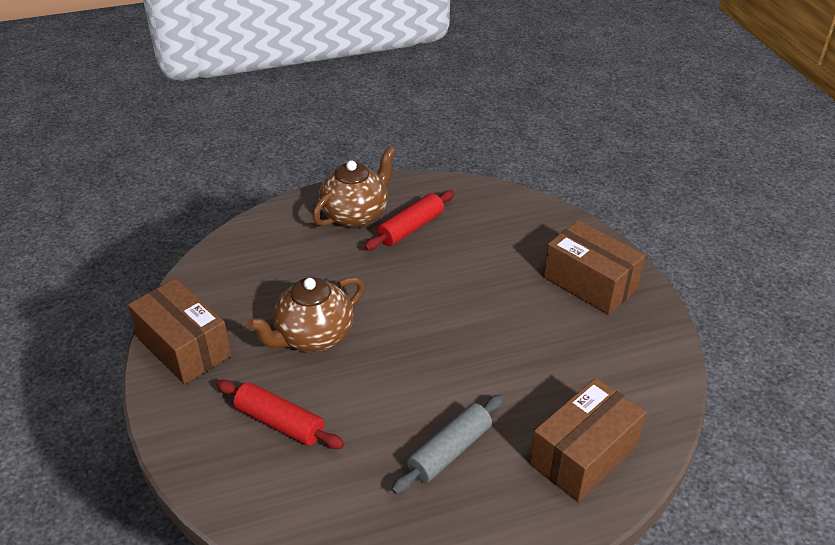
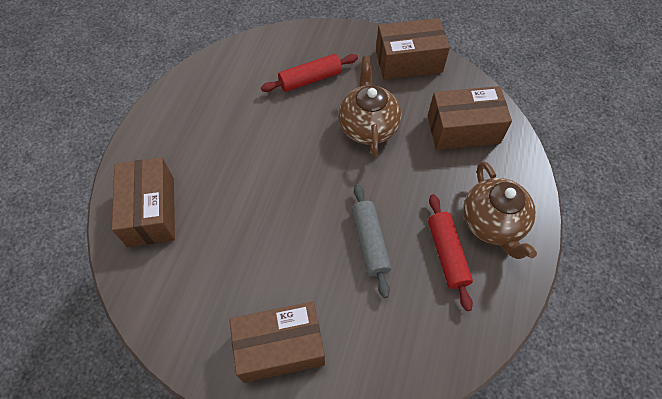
camera: 125 degrees right, 20 degrees up
(259, 267) = (463, 129): none -> brown box
(450, 451) = (218, 145): grey rolling pin -> grey rolling pin (369, 242)

